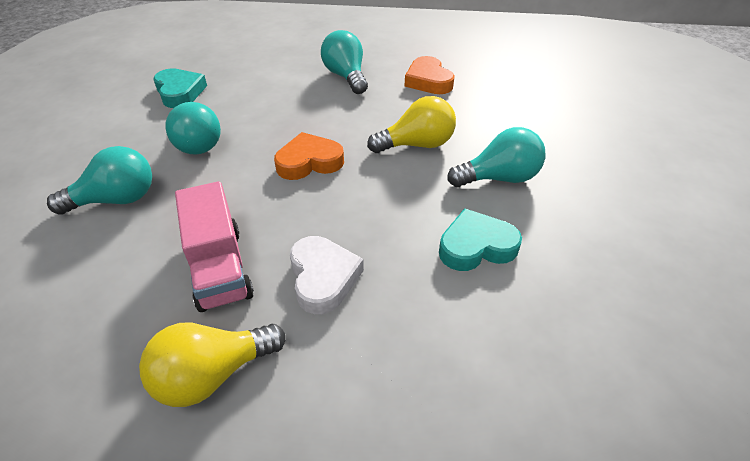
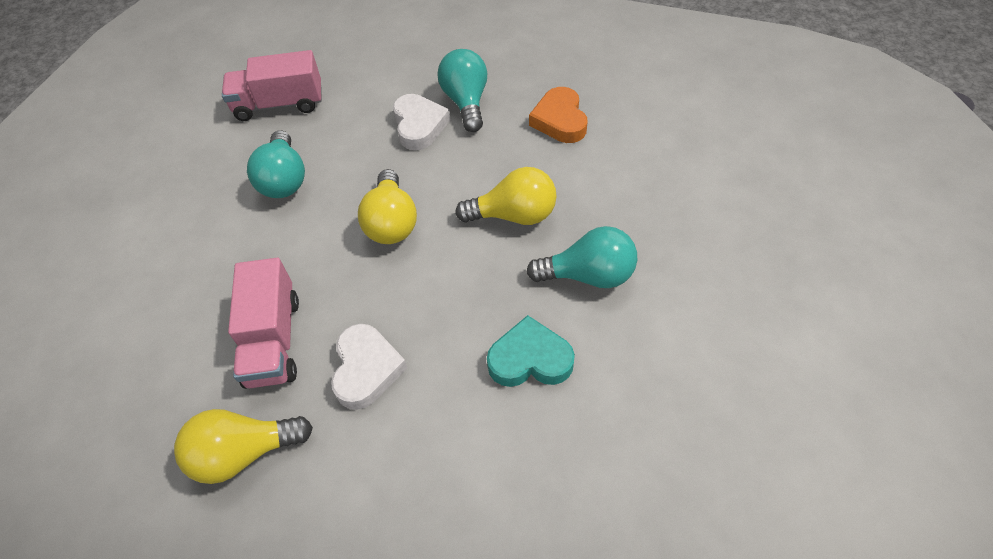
camera: 15 degrees right, 10 degrees up
(116, 200) = (193, 243): turquoise light bulb -> none
(180, 92) = (279, 104): turquoise heart -> pink truck
(309, 162) = (391, 222): orange heart -> yellow light bulb
(311, 95) = (419, 125): none -> white heart

